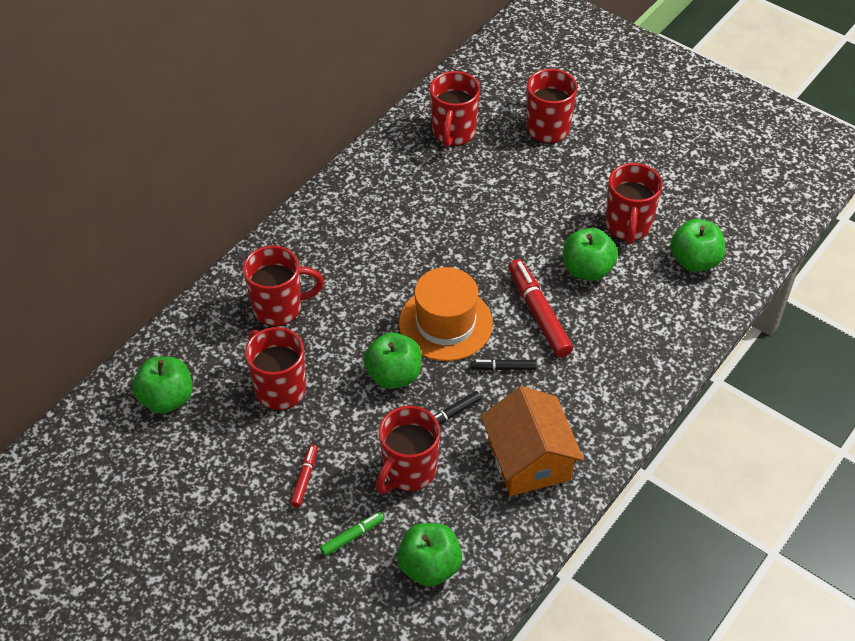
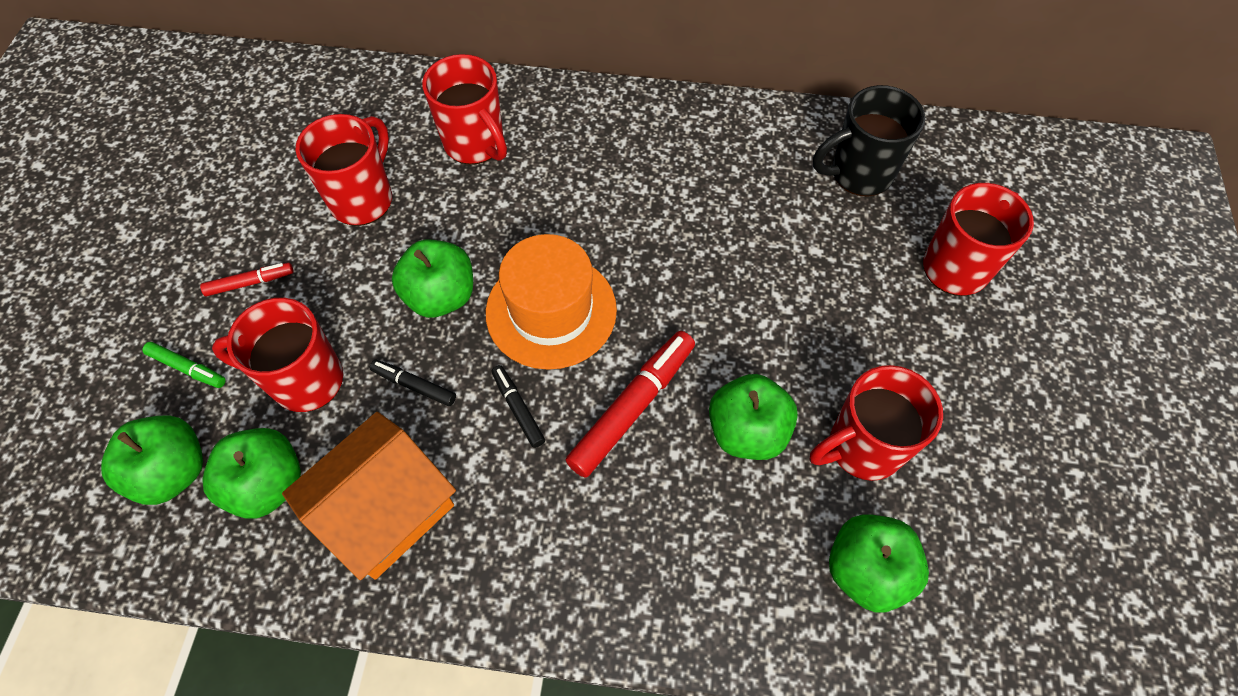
camera: 60 degrees right, 10 degrees up
(167, 398) = (301, 114): green apple -> green apple (267, 484)
(453, 133) = (859, 174): red mug -> black mug

